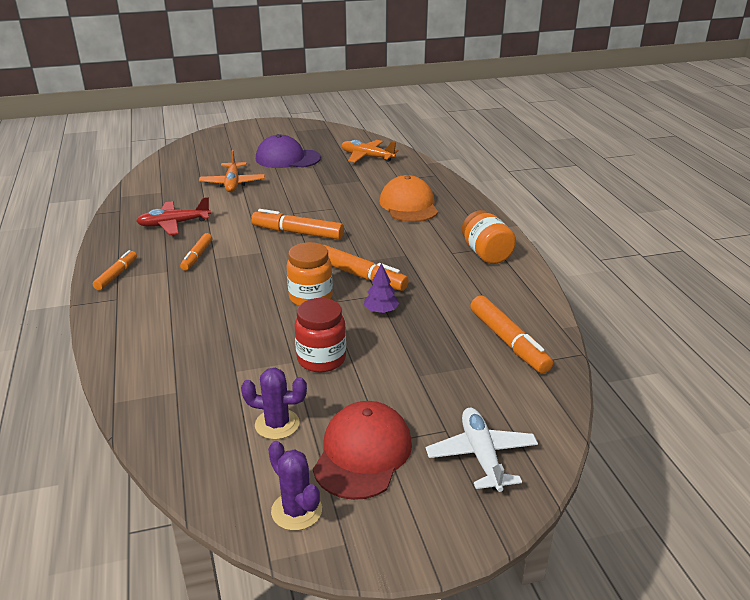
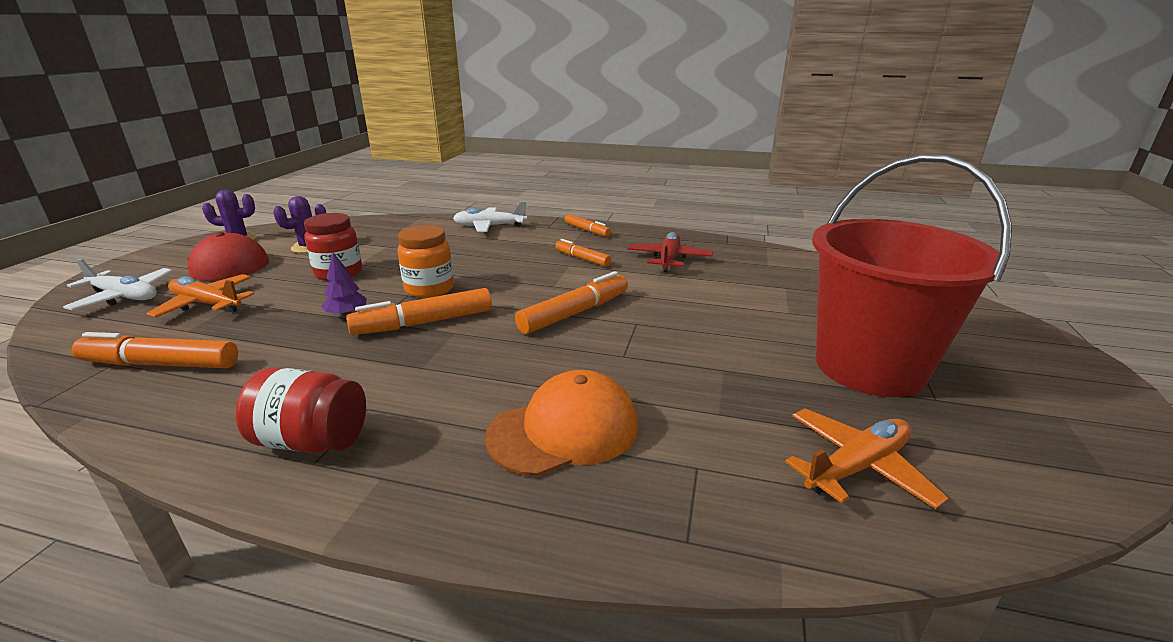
camera: 120 degrees right, 5 degrees down
(132, 333) = (489, 226): none -> white plane
(233, 183) = (771, 304): orange plane -> orange plane (207, 304)
(287, 158) = (869, 367): purple cap -> red bucket
(409, 205) = (564, 430): orange cap -> orange cap turned 45 degrees counterclockwise
(486, 254) = (312, 441): orange jar -> red jar

